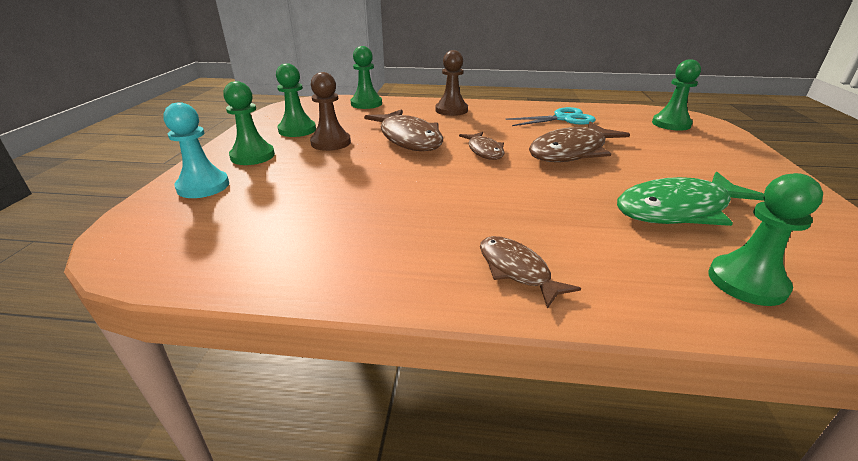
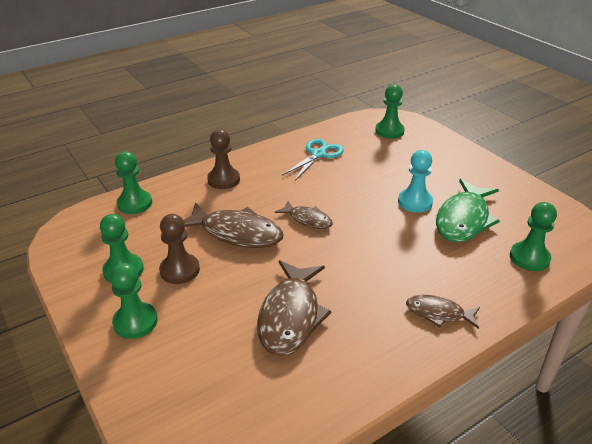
camera: 40 degrees left, 5 degrees up
(203, 186) = (150, 375): turquoise pawn -> turquoise pawn (415, 202)
(571, 152) = (362, 192): brown fish -> brown fish (290, 316)

